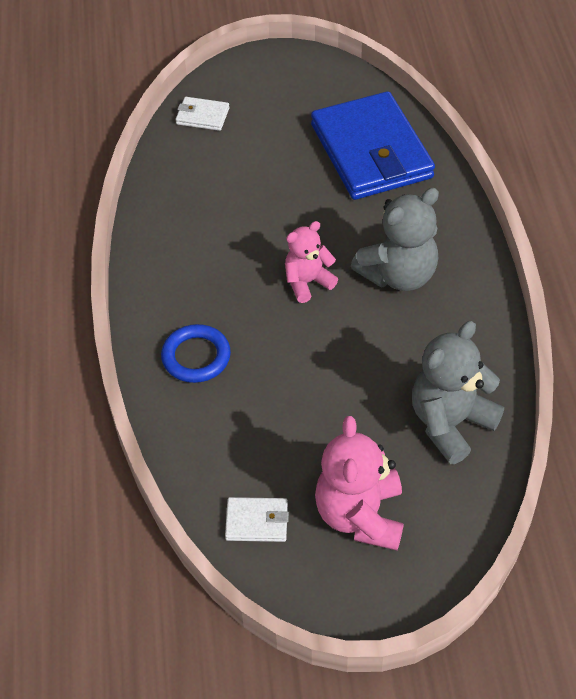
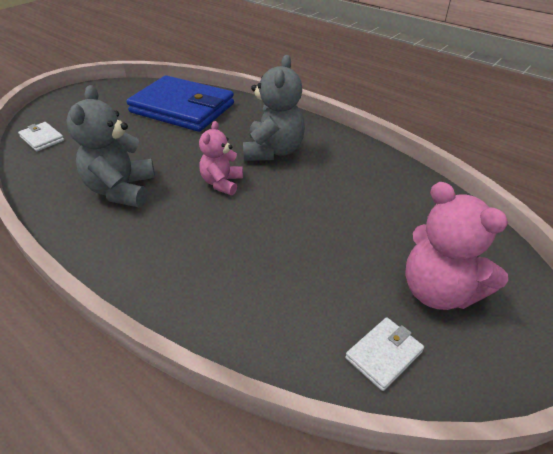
camera: 45 degrees left, 10 degrees down
(196, 357) = (193, 272): blue ring -> none
(202, 116) = (42, 139): white wallet -> white wallet turned 75 degrees clockwise
(450, 423) = (405, 202): grey teddy bear -> grey teddy bear (122, 190)

